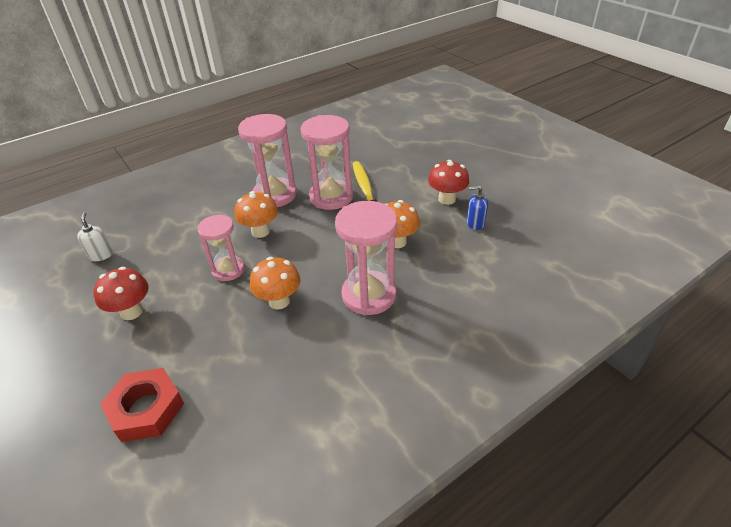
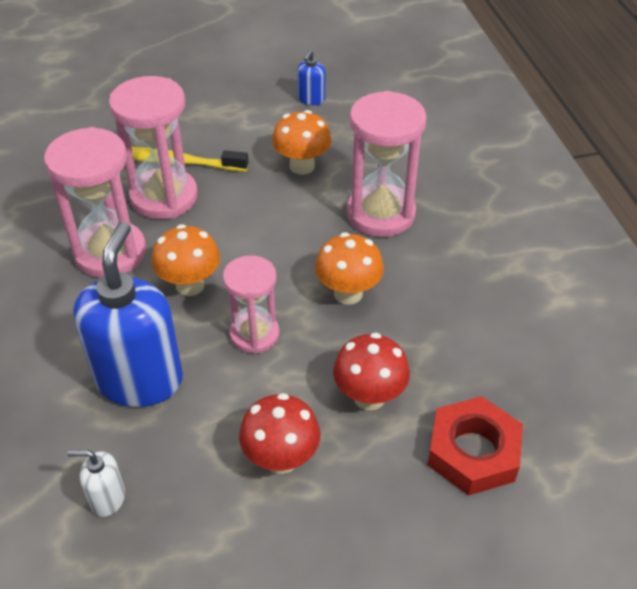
camera: 70 degrees left, 5 degrees up
(182, 238) = (140, 379): none -> blue soap dispenser
(446, 199) = (250, 104): red mushroom -> red mushroom (369, 397)

